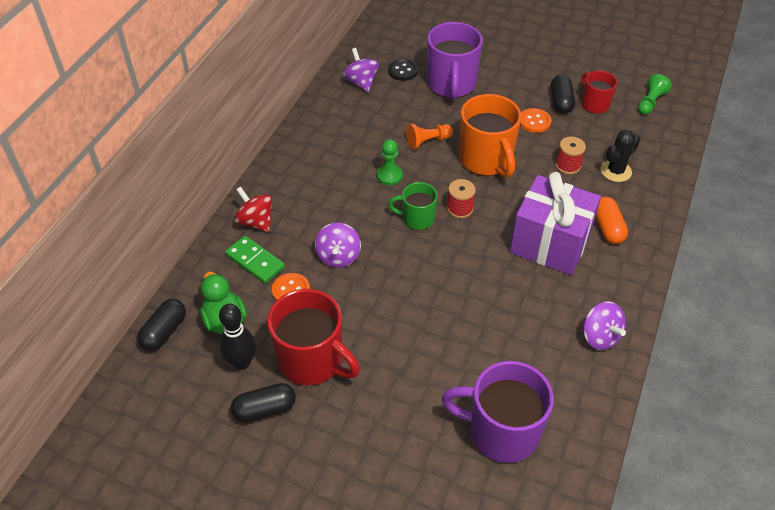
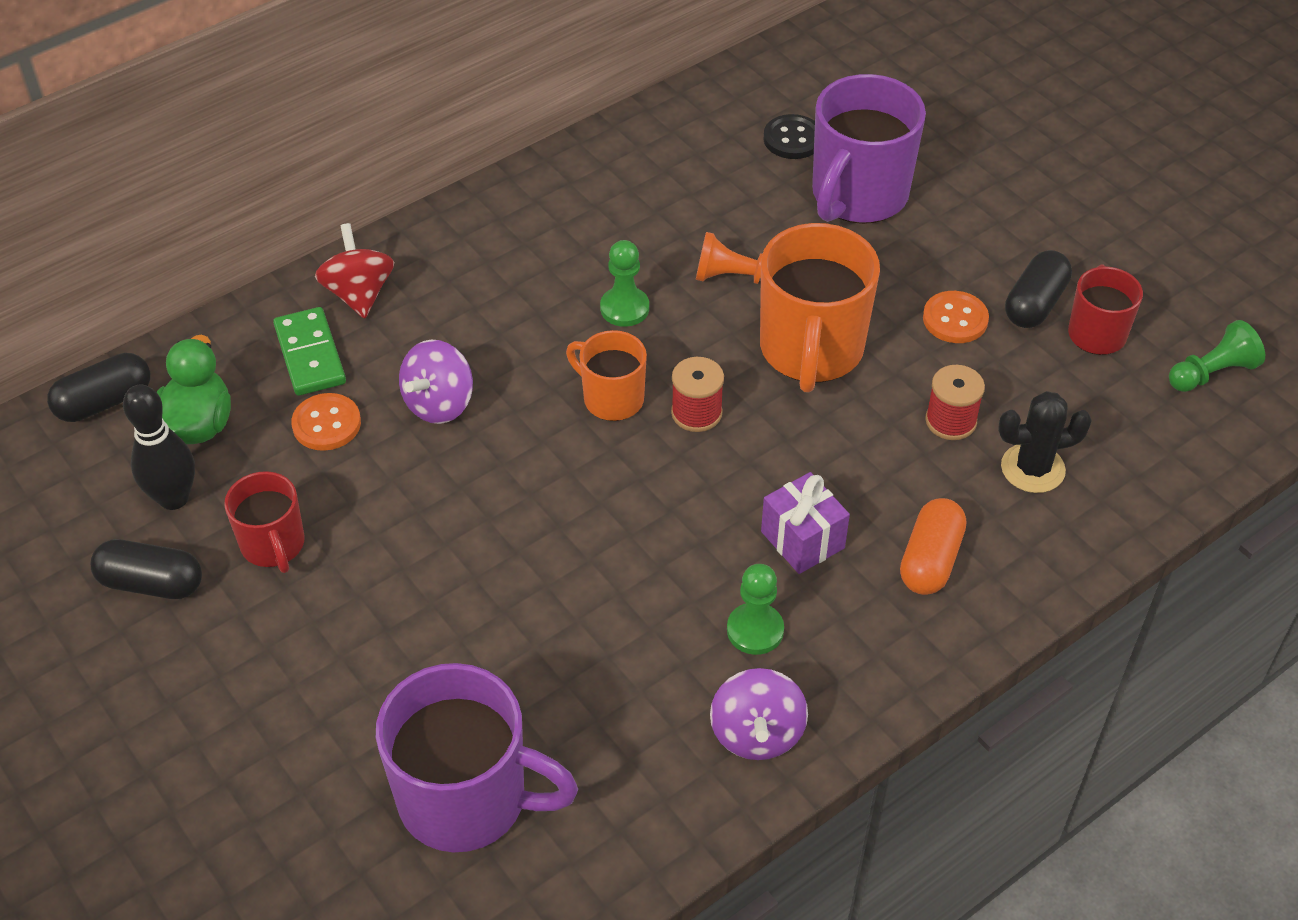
camera: 30 degrees right, 0 degrees up
(312, 360) = (273, 545): red mug -> red mug, size x0.56
(361, 82) = (705, 132): purple spinning top -> none
(417, 219) = (611, 398): green mug -> orange mug
(501, 432) = (466, 799): purple mug -> purple mug turned 150 degrees clockwise
(550, 243) = (802, 540): purple gift -> purple gift, size x0.50
(562, 292) = (755, 630): none -> green pawn

